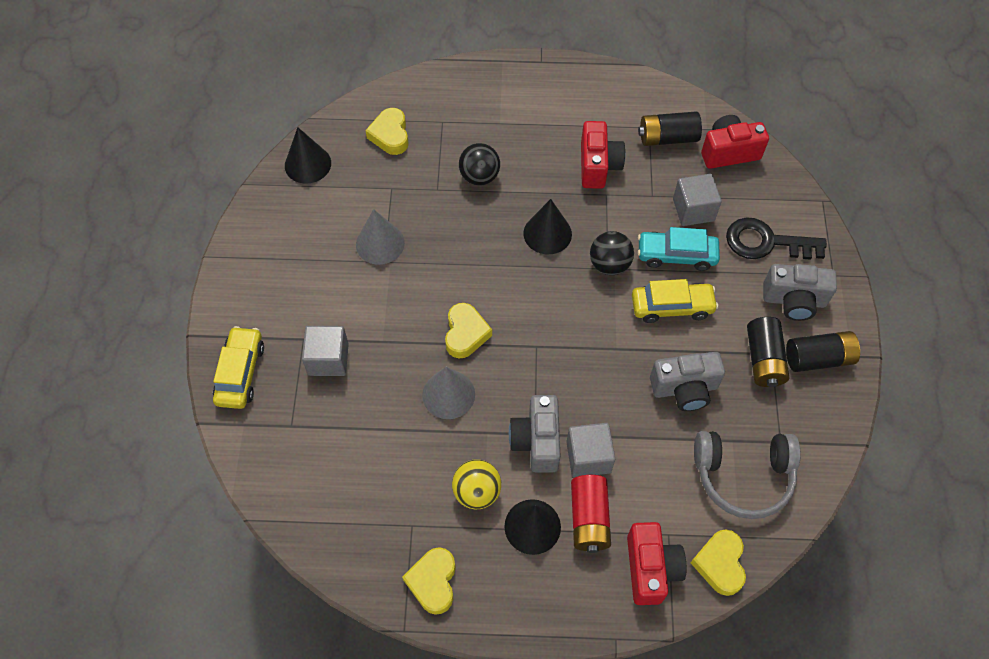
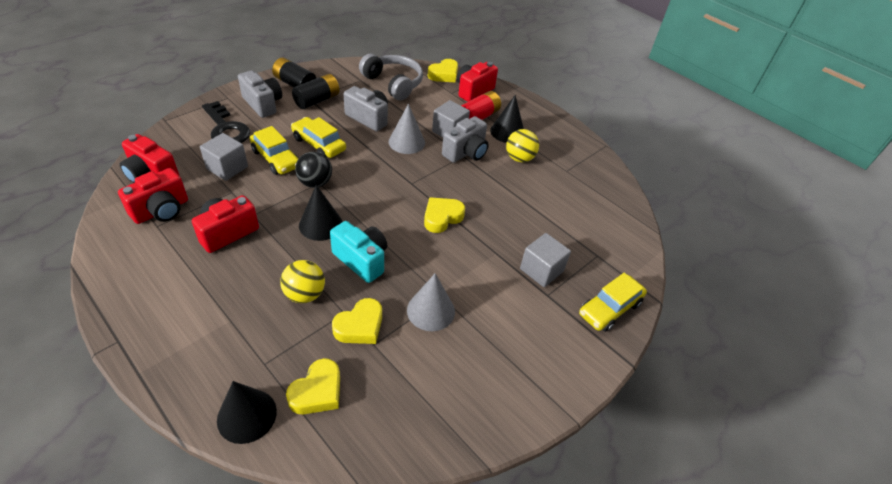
camera: 140 degrees left, 15 degrees down
(308, 164) = (413, 431): black cone -> black cone (247, 415)
(433, 582) = (576, 148): yellow heart -> yellow heart (360, 326)
(448, 394) = (487, 200): grey cone -> grey cone (406, 142)
(477, 235) = (361, 260): none -> turquoise camera
(479, 176) = (305, 294): black ball -> yellow ball
(667, 138) = (161, 210): black battery -> red camera
(676, 255) = (276, 159): turquoise car -> yellow car

